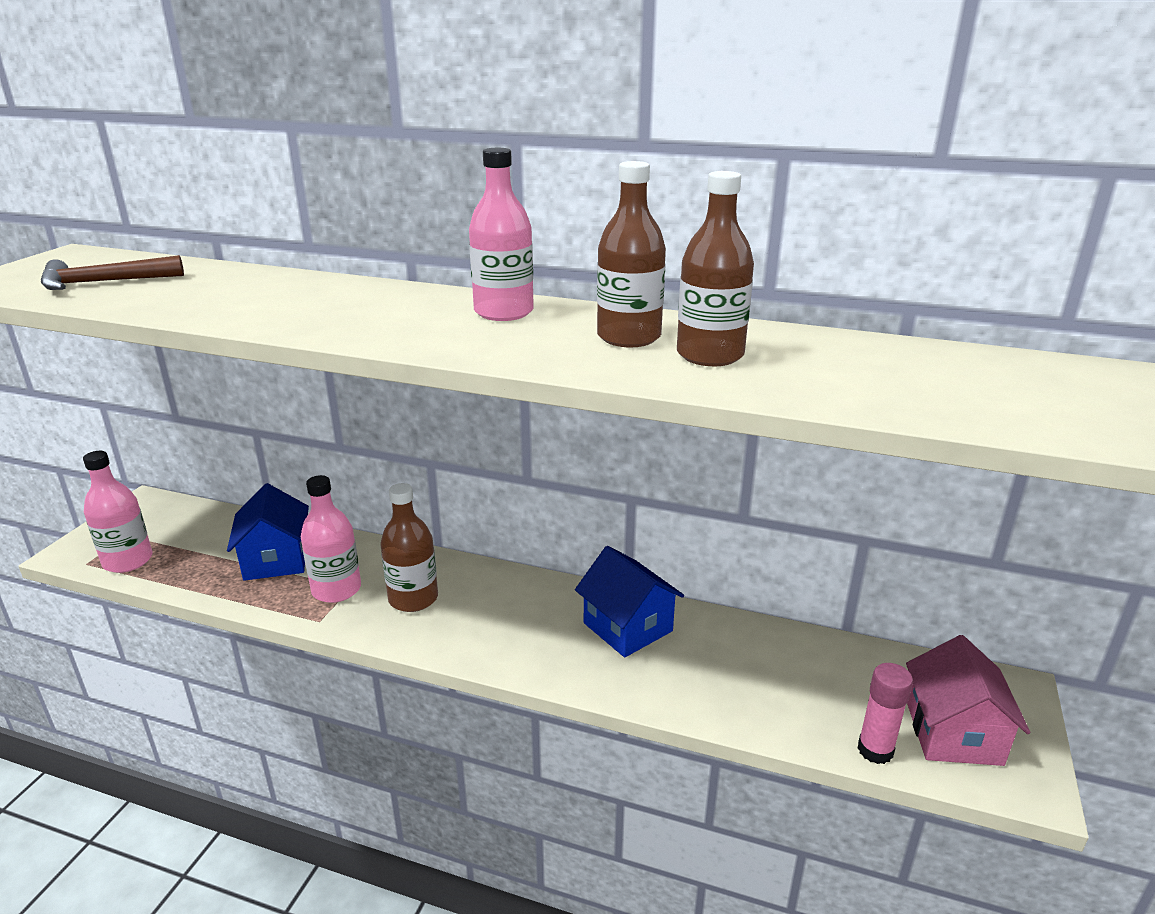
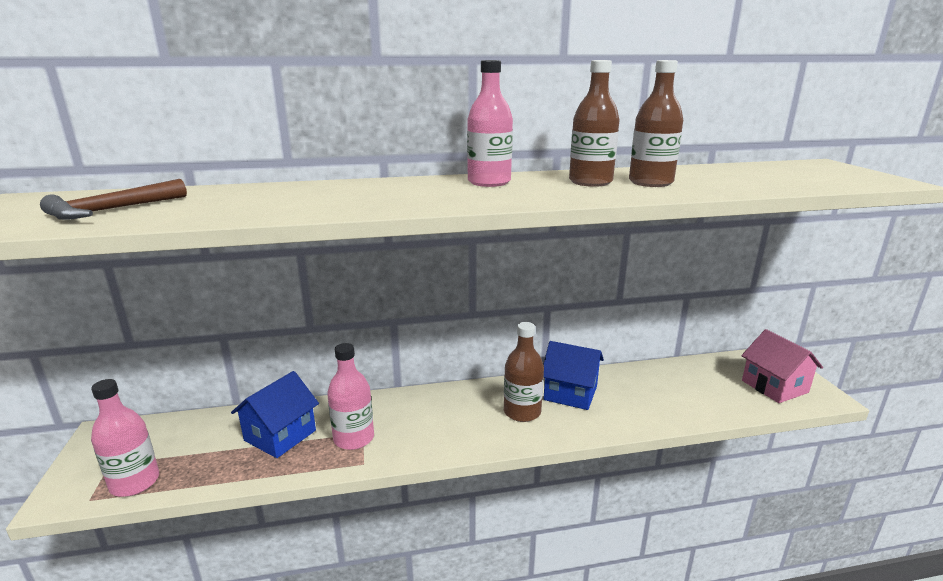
camera: 30 degrees left, 5 degrees down
(276, 560) = (280, 435): blue house -> blue house turned 75 degrees clockwise
(413, 598) = (418, 424): brown bottle -> brown bottle (522, 412)
(875, 750) = (754, 408): pink glue stick -> none

